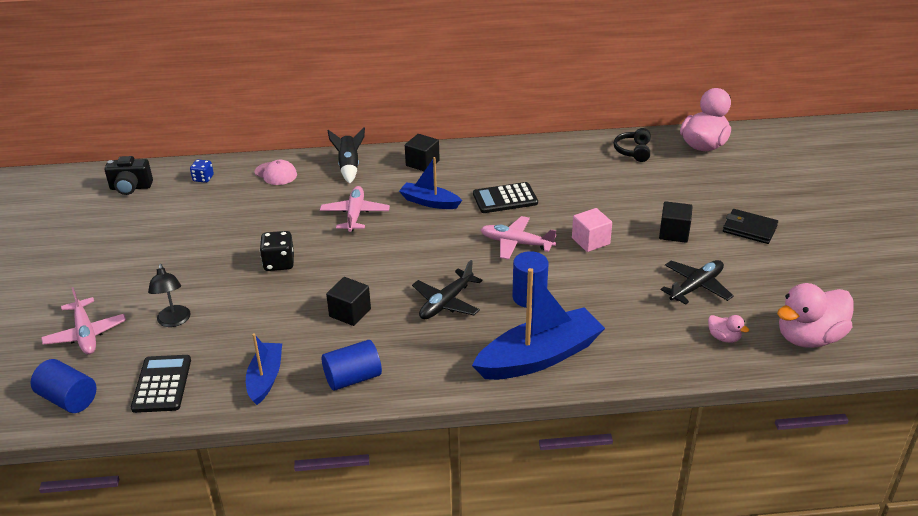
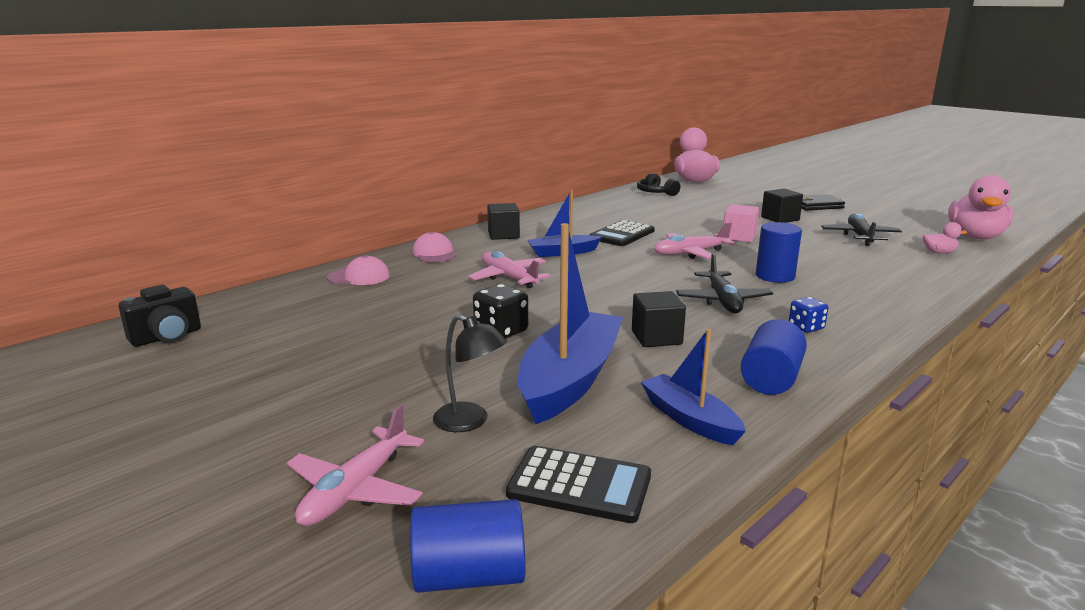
camera: 40 degrees left, 15 degrees down
(86, 334) = (355, 490): pink plane -> pink plane turned 90 degrees clockwise
(162, 384) = (579, 485): black calculator -> black calculator turned 150 degrees clockwise
(203, 178) = (267, 303): blue dice -> blue dice (806, 327)
(349, 167) = (434, 253): black rocket -> pink cap
(539, 357) = (869, 303): blue boat -> blue boat (570, 379)

